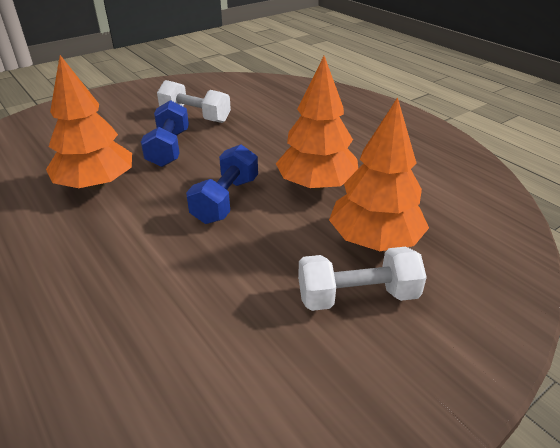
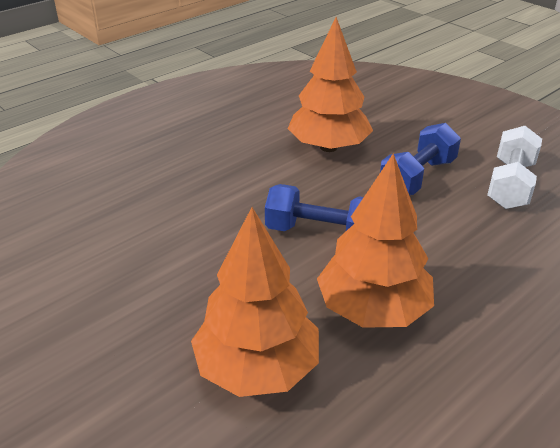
camera: 85 degrees right, 0 degrees up
(169, 148) = (417, 177): blue dumbbell -> blue dumbbell turned 45 degrees counterclockwise
(357, 296) = (157, 347): white dumbbell -> none

